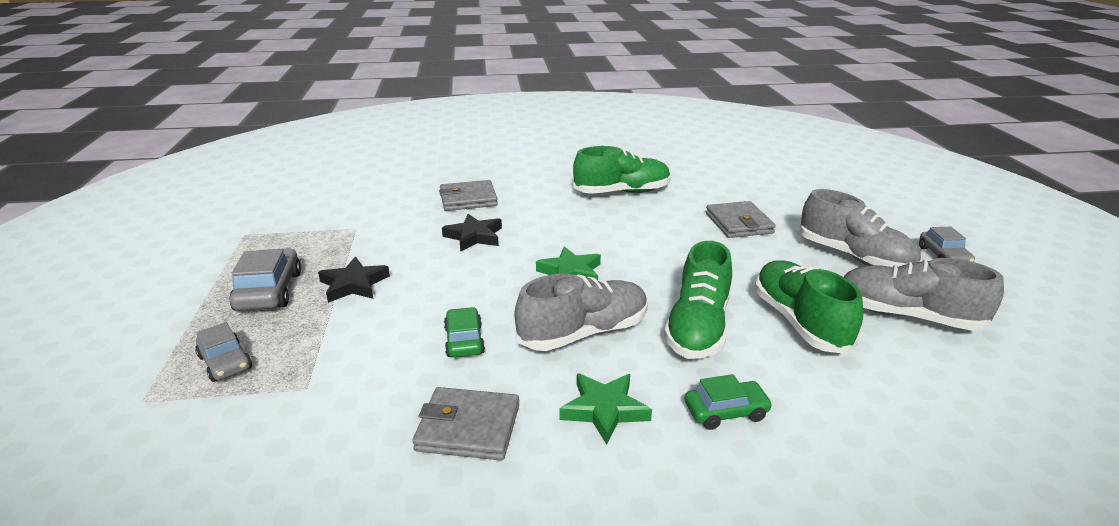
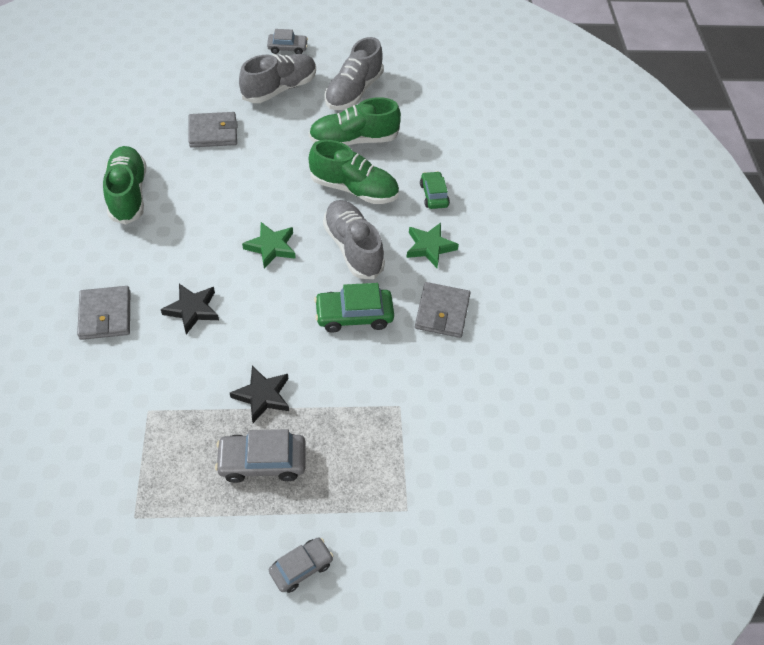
camera: 90 degrees left, 25 degrees up
(225, 362) = (365, 466): grey car -> grey car (301, 567)
(464, 340) = (354, 315): green car -> green car, size x1.52

